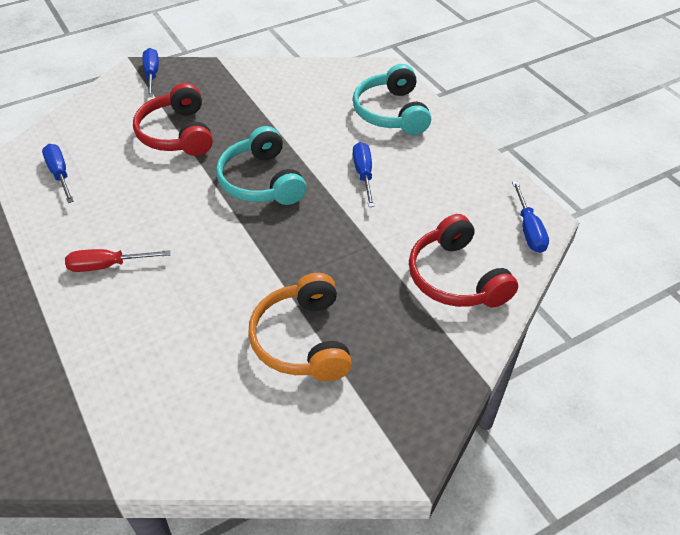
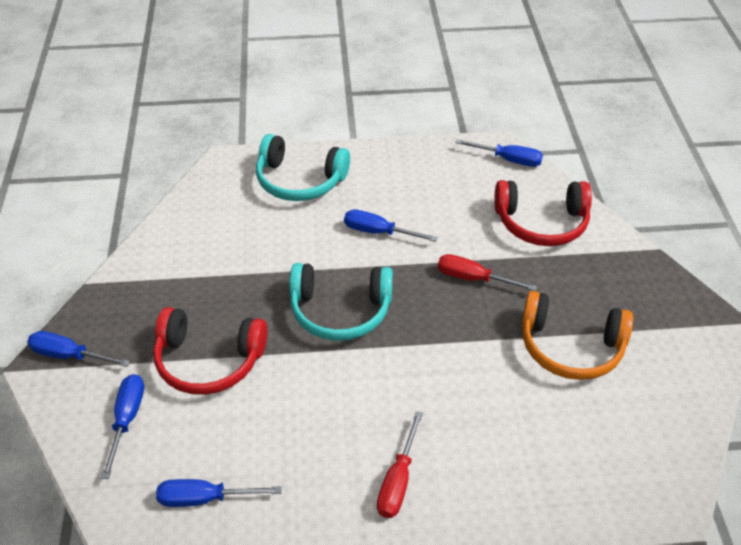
camera: 65 degrees left, 0 degrees up
(110, 118) = (127, 419): none -> blue screwdriver
(347, 249) = (473, 278): none -> red screwdriver

